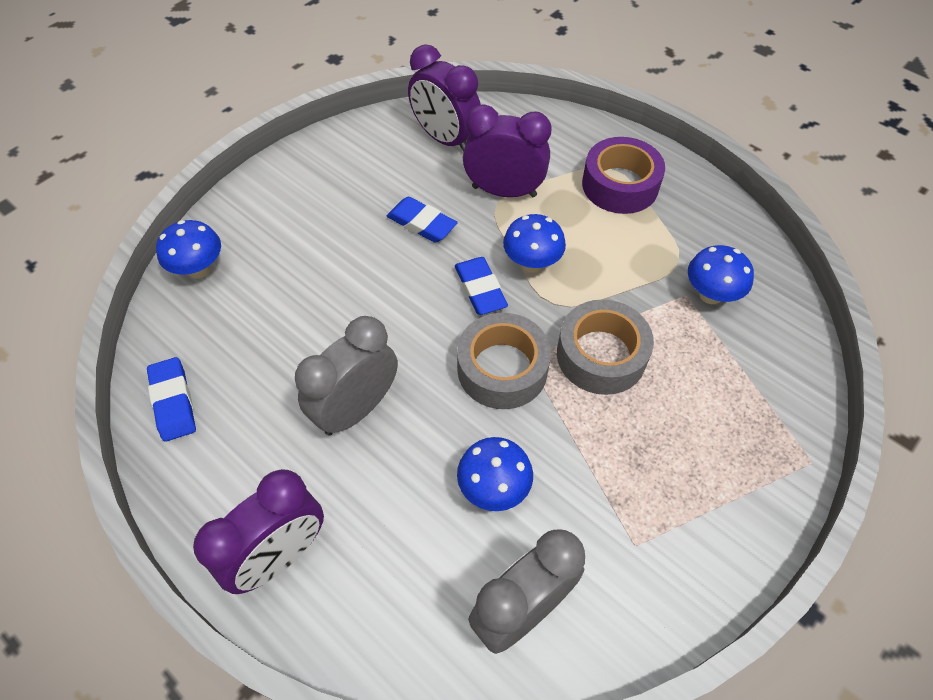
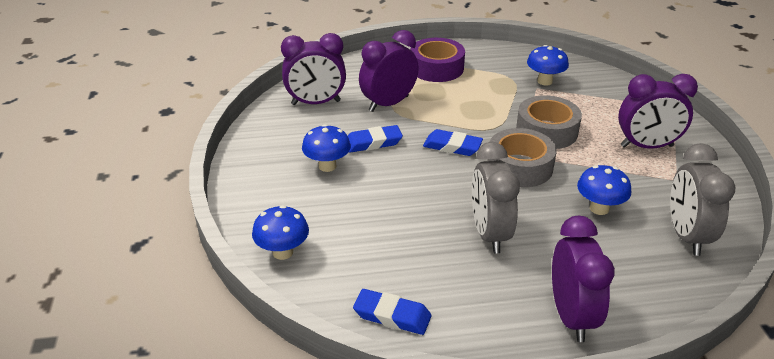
camera: 50 degrees left, 20 degrees down
(532, 263) = (455, 121): blue mushroom -> blue mushroom (327, 166)
(678, 476) = (646, 146): none -> purple clock

